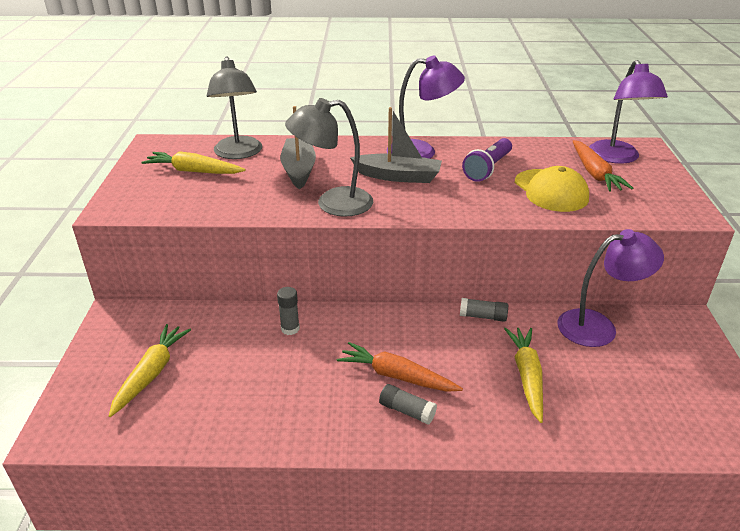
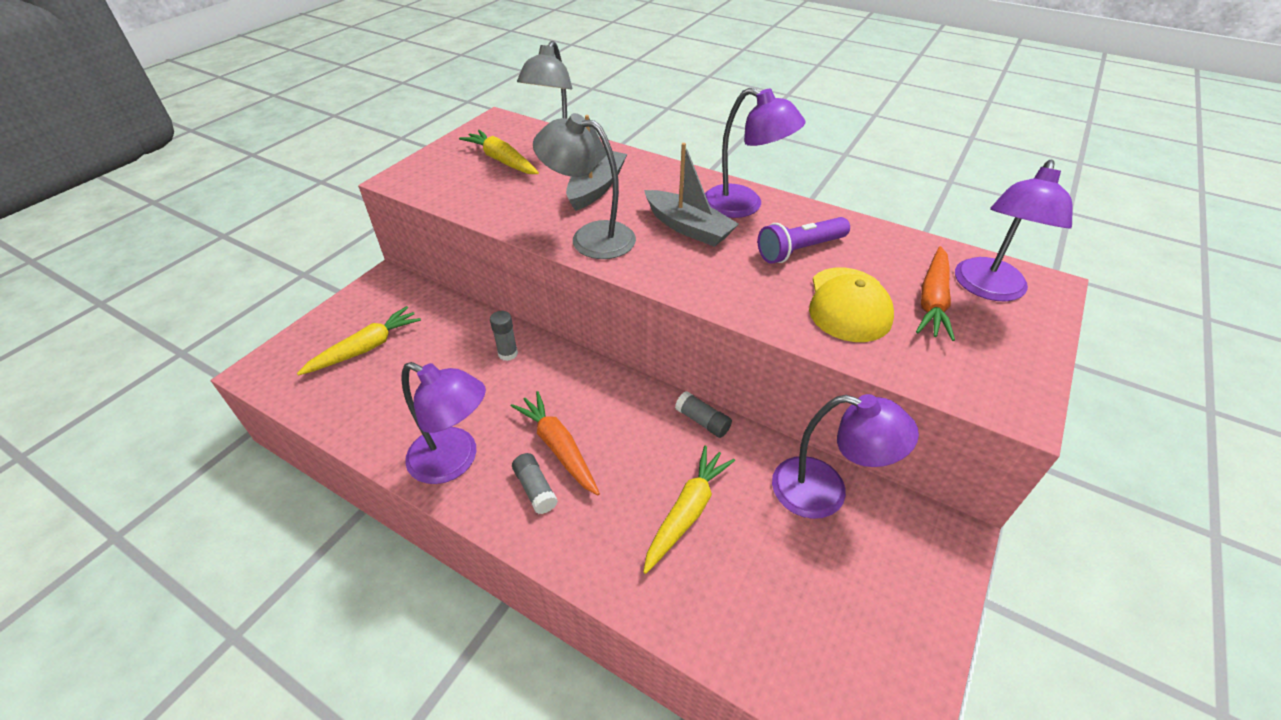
camera: 30 degrees right, 10 degrees up
(322, 421) = (454, 461): none -> purple lamp

